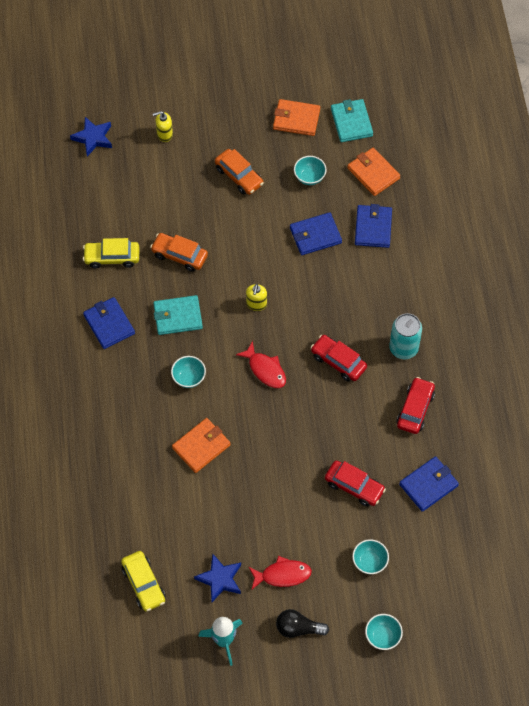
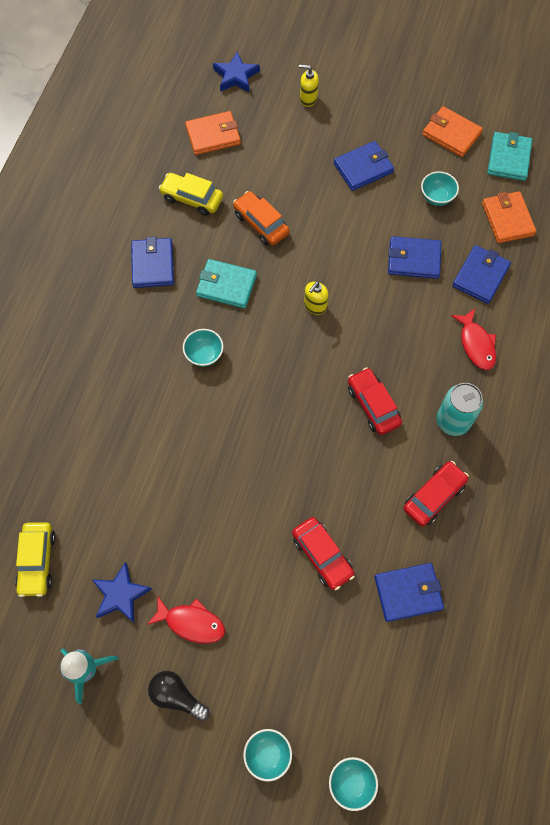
camera: 25 degrees right, 5 degrees up
(201, 446) = (178, 434): orange wallet -> orange wallet (213, 135)
(239, 176) = (363, 168): orange car -> blue wallet
(265, 369) = (289, 380): red fish -> red fish (476, 344)
(369, 562) = (296, 654): turquoise bowl -> turquoise bowl (351, 782)

